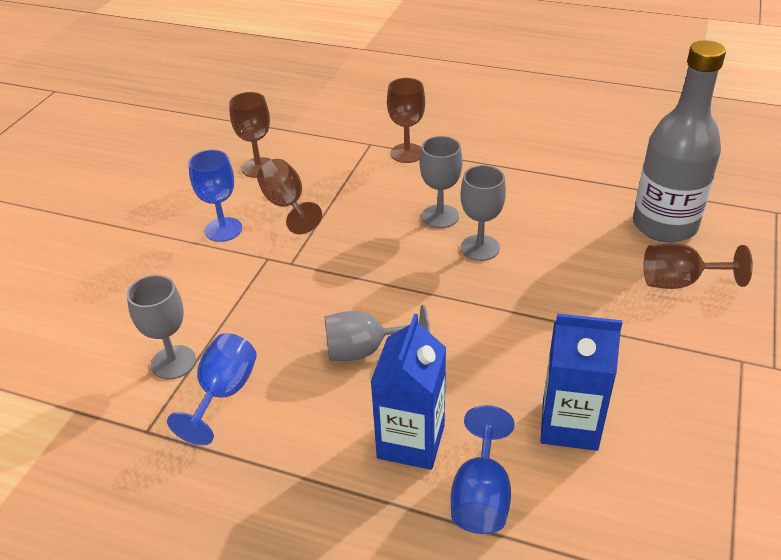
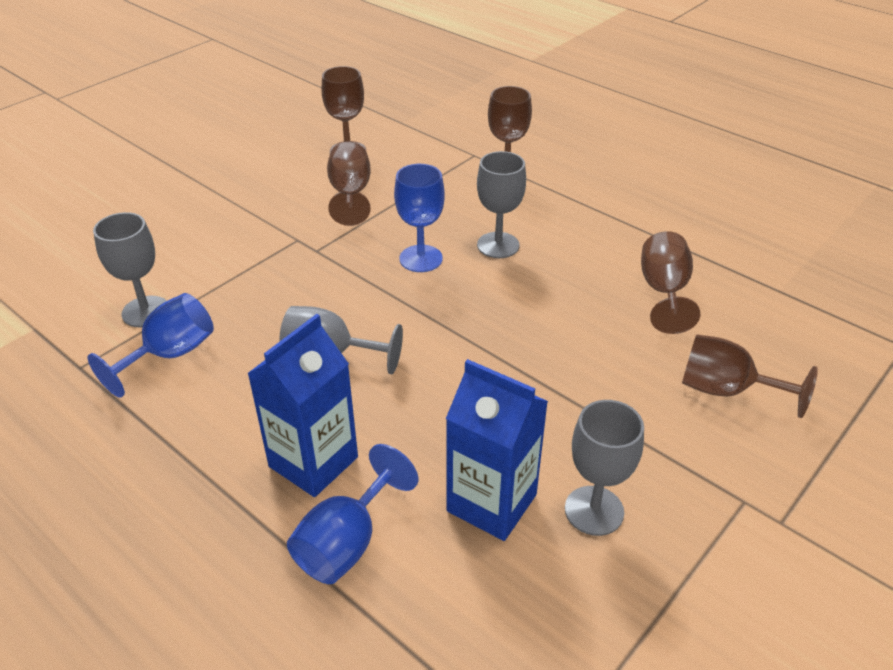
camera: 20 degrees right, 0 degrees up
(223, 229) = (275, 201): blue goblet -> blue goblet (421, 258)
(480, 248) = (519, 289): grey goblet -> grey goblet (594, 510)
(590, 218) = (664, 292): none -> brown goblet
(664, 225) = (749, 323): grey bottle -> none

